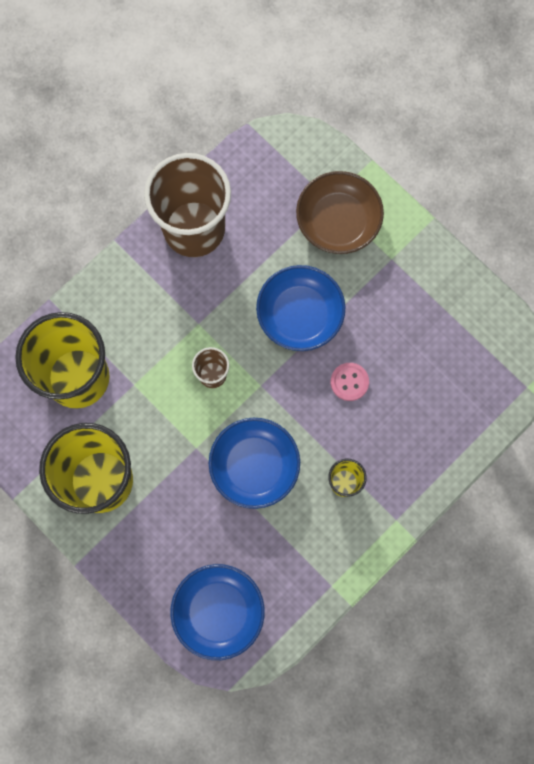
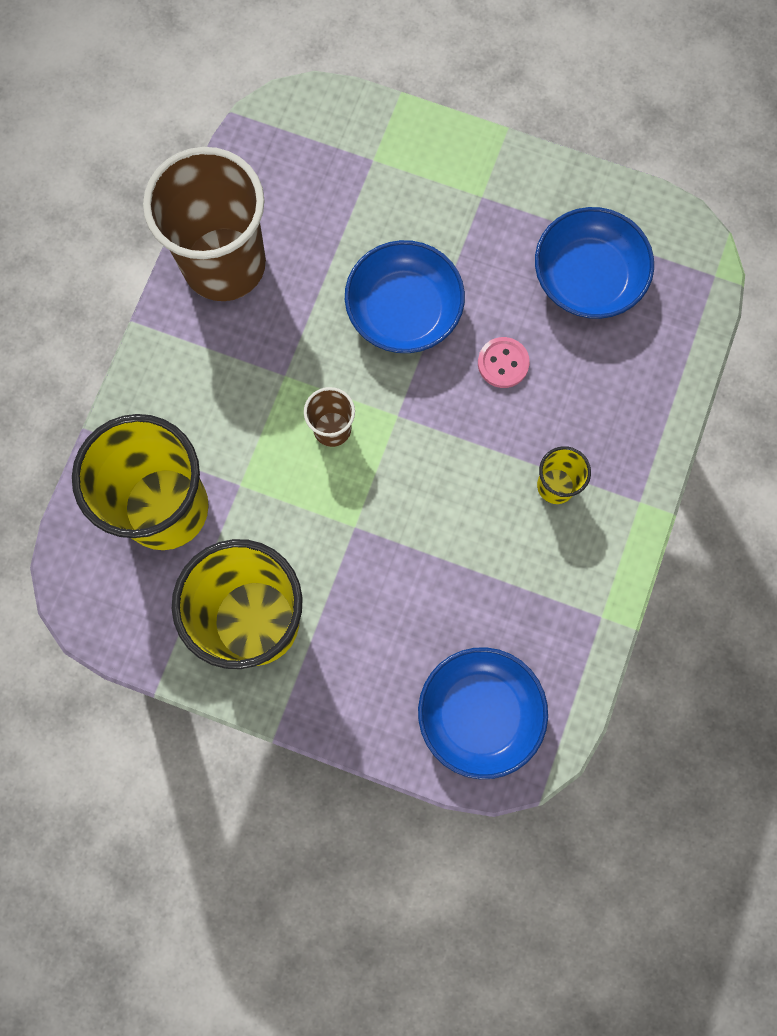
camera: 25 degrees left, 0 degrees up
(254, 466) = (437, 516): blue bowl -> blue bowl (588, 277)
(338, 221) = (396, 179): brown bowl -> none

